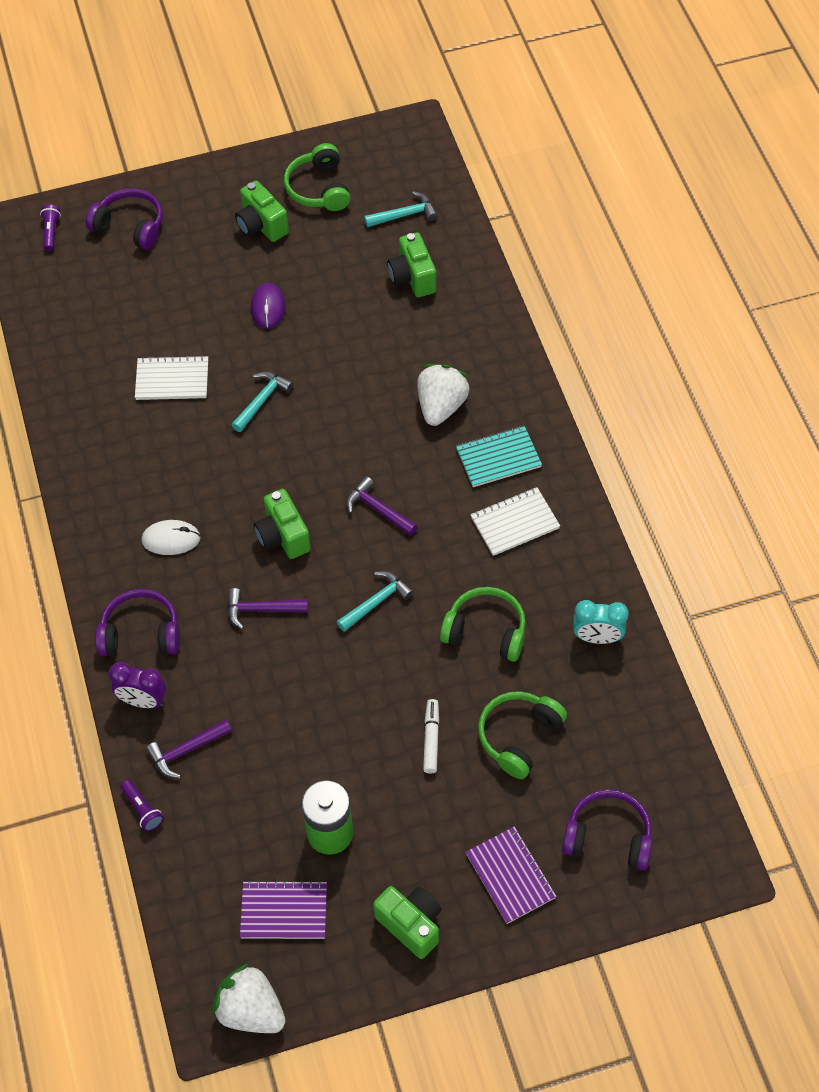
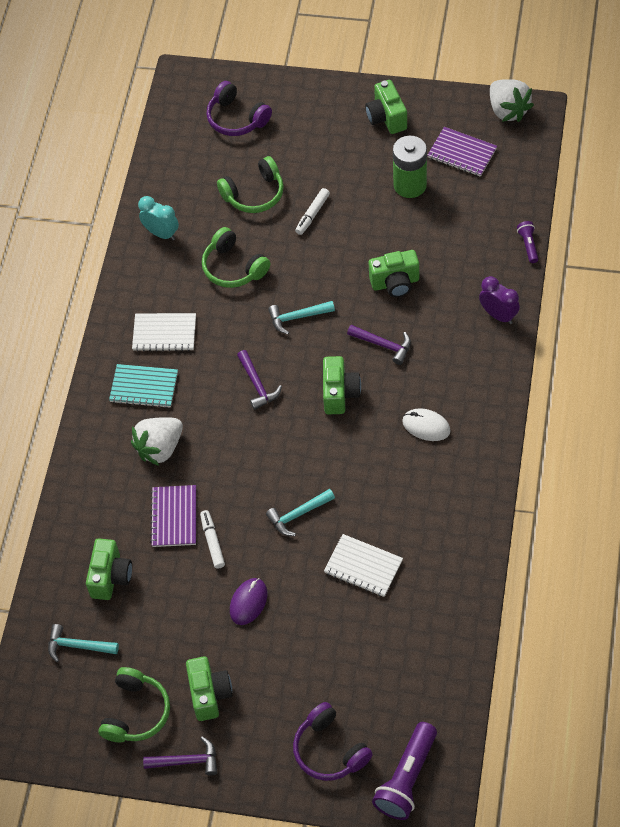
camera: 150 degrees left, 0 degrees up
(51, 232) = (407, 778): purple flashlight -> purple flashlight, size x1.99
(141, 633) = (480, 363): purple headphones -> none
(186, 751) = (482, 270): purple hammer -> purple hammer (187, 761)
(284, 690) = (395, 283): none -> green camera
(333, 344) = (212, 542): none -> white marker
(510, 876) = (310, 120): purple notebook -> purple notebook (174, 517)

